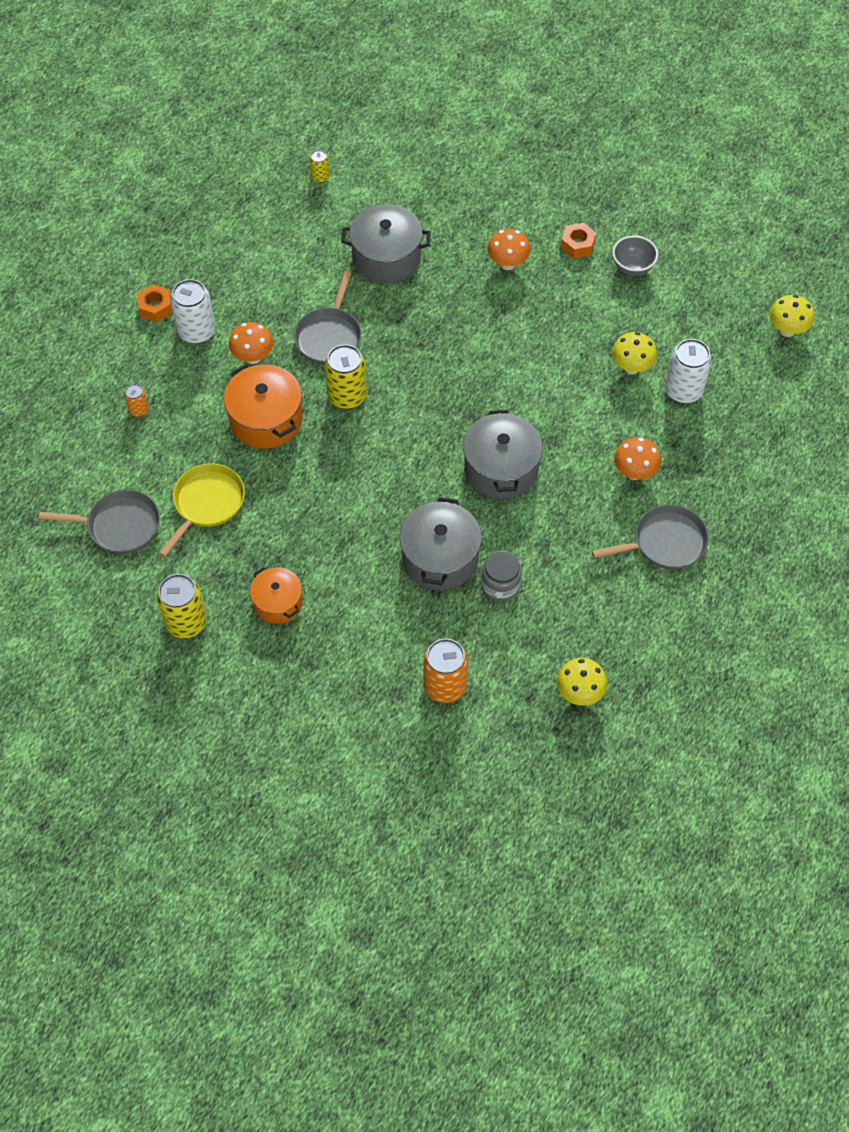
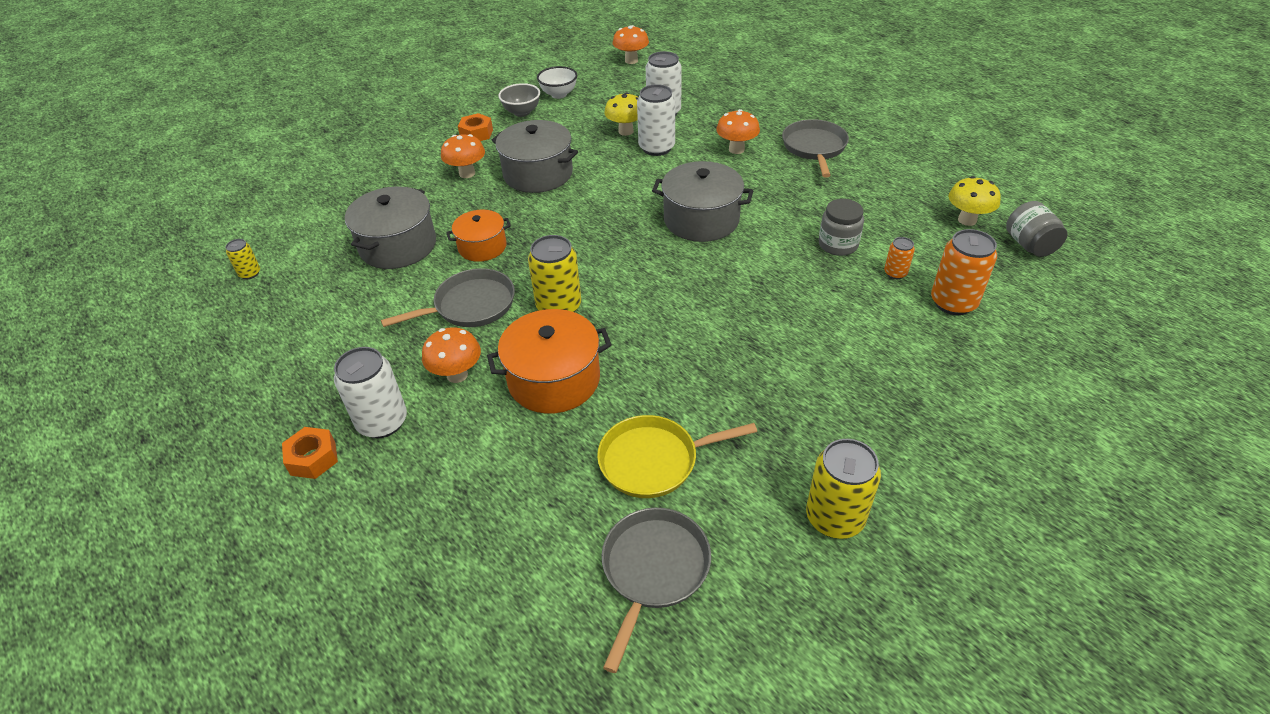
camera: 70 degrees left, 15 degrees down
(139, 410) = (469, 509): orange can -> orange can (895, 273)
(207, 503) = (654, 460): yellow pan -> yellow pan turned 60 degrees counterclockwise
(278, 602) = (823, 417): orange pot -> orange pot (482, 247)
(329, 336) = (470, 306): grey pan -> grey pan turned 60 degrees counterclockwise
(440, 558) = (794, 277): grey pot -> grey pot (538, 174)
(555, 749) = (1029, 245): none -> grey jar
(610, 402) = (656, 148): none -> white can
(682, 287) = (559, 94): none -> white bowl
(787, 330) = (631, 60): yellow mushroom -> orange mushroom

